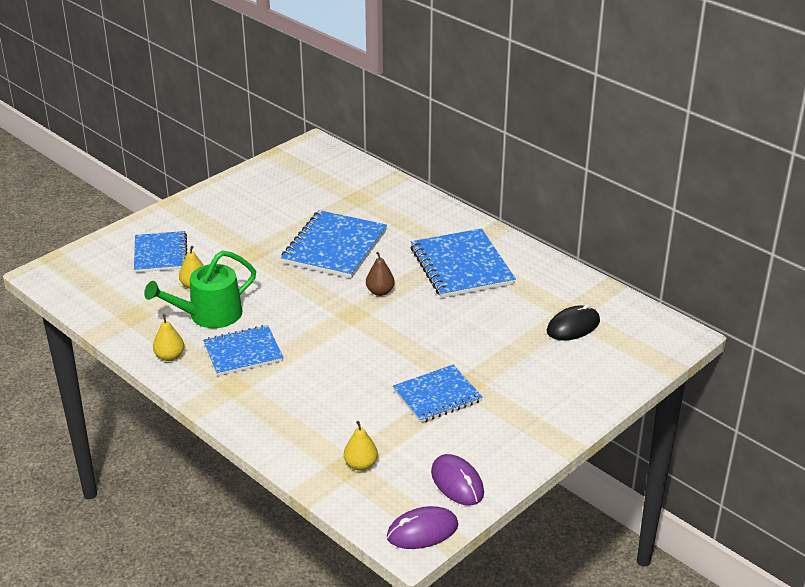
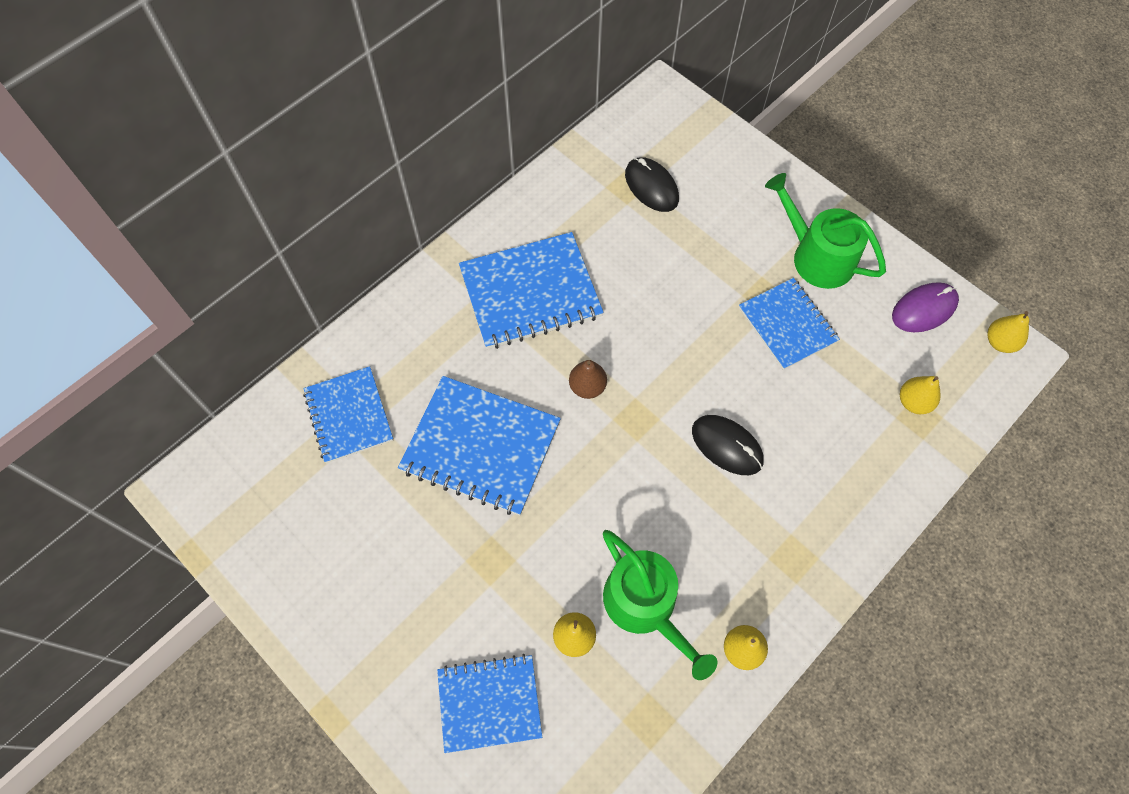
camera: 90 degrees left, 30 degrees up
(243, 352) = (725, 550): blue notebook -> blue notebook (349, 415)
(327, 357) = (727, 446): none -> black mouse
(422, 531) = (1000, 342): purple mouse -> yellow pear
(510, 418) = (816, 256): none -> green watering can

